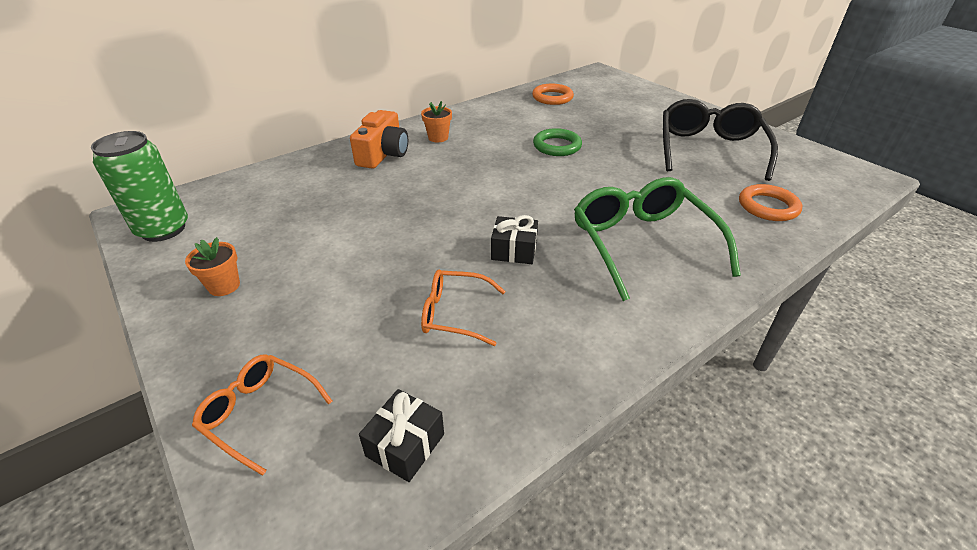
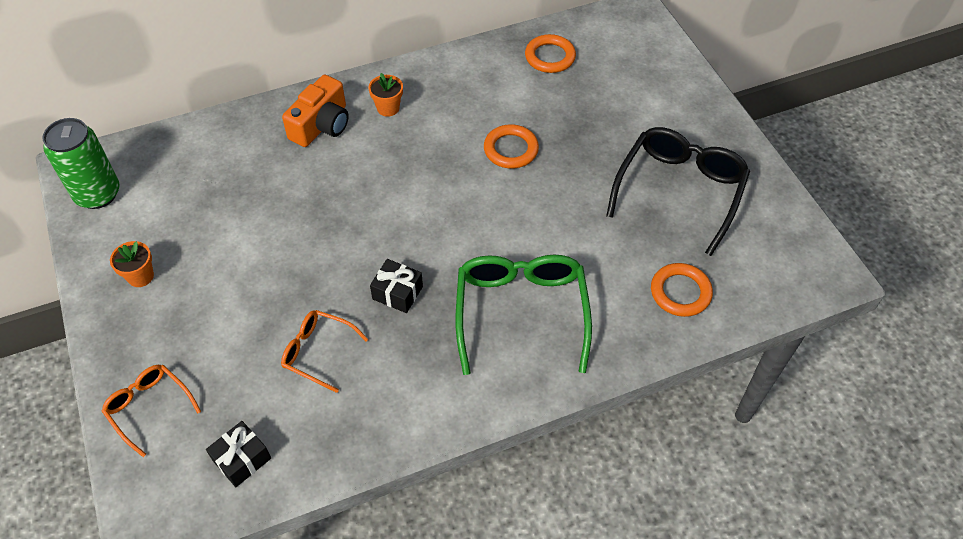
camera: 15 degrees right, 15 degrees up
(557, 146) = (511, 149): green ring -> orange ring

